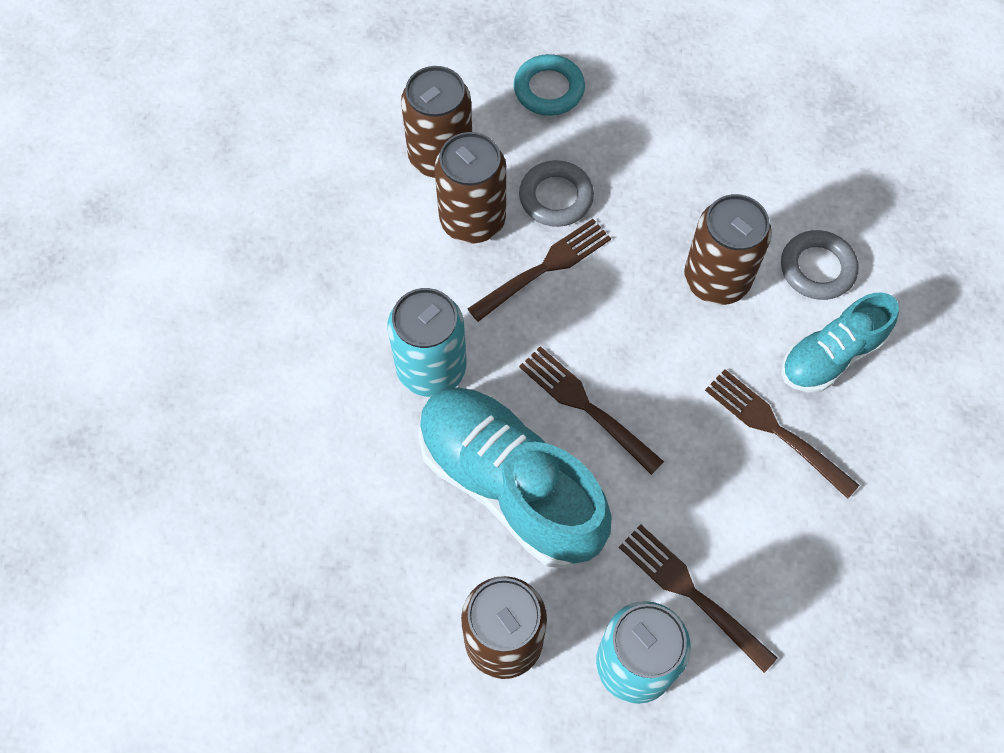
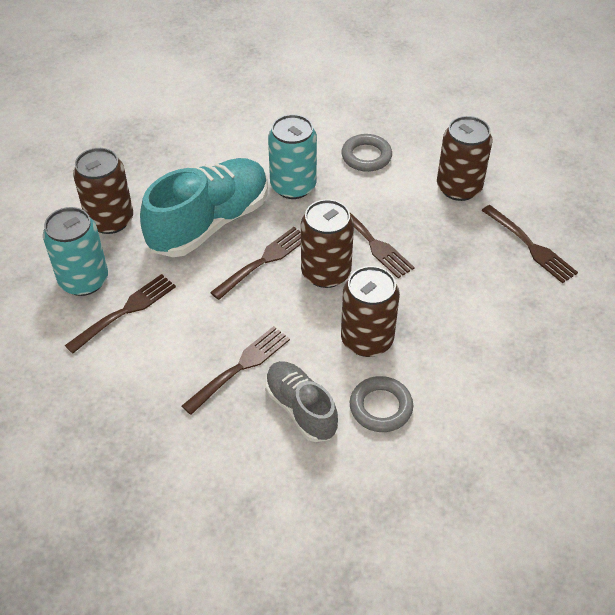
camera: 90 degrees right, 15 degrees down
(472, 220) = (408, 204): brown can -> brown can (326, 273)
(548, 89) = (529, 245): turquoise ring -> brown fork
(556, 197) = (431, 248): grey ring -> grey ring (366, 156)
(831, 356) = (301, 409): turquoise shoe -> grey shoe

